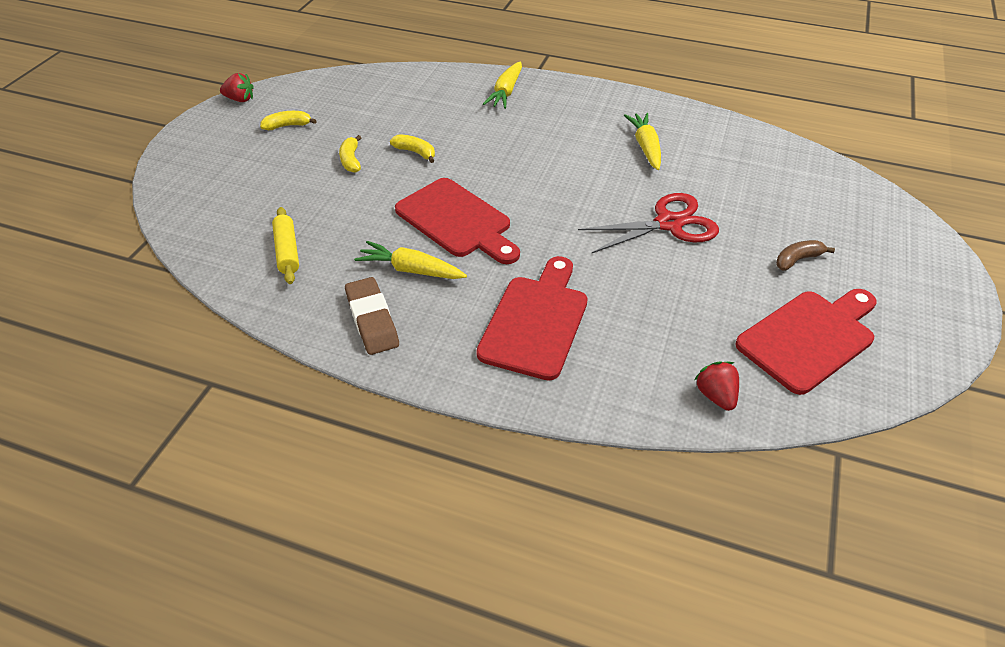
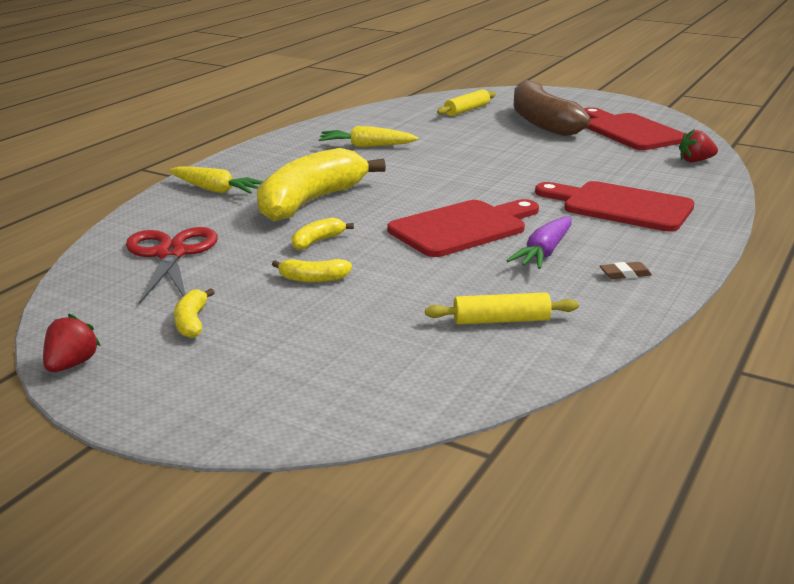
camera: 80 degrees left, 20 degrees down
(372, 320) = (625, 274): brown eraser -> brown eraser, size x0.50
(411, 270) = (543, 253): yellow carrot -> purple carrot
(494, 138) = (311, 202): none -> yellow banana
(669, 224) = (489, 151): red scissors -> red scissors (171, 254)
(797, 260) = (542, 123): brown banana -> brown banana, size x2.45
(809, 199) = (467, 110): none -> yellow rolling pin

